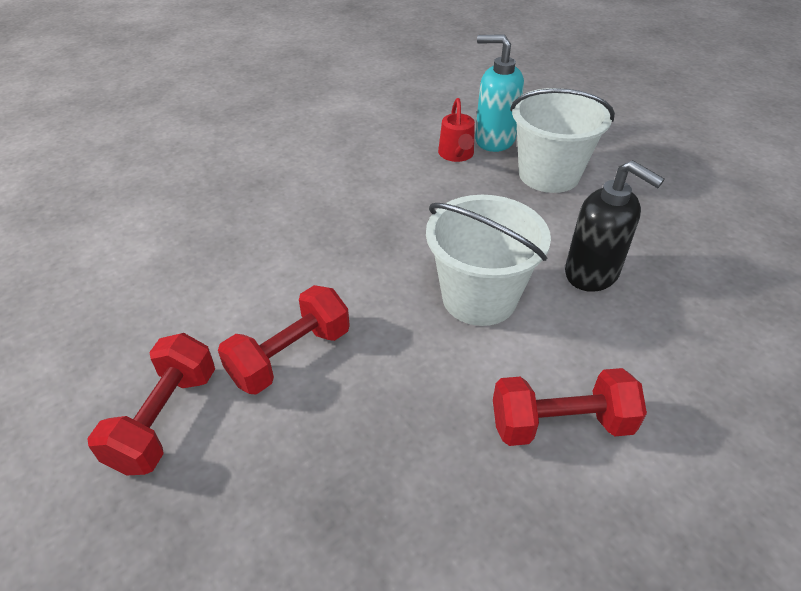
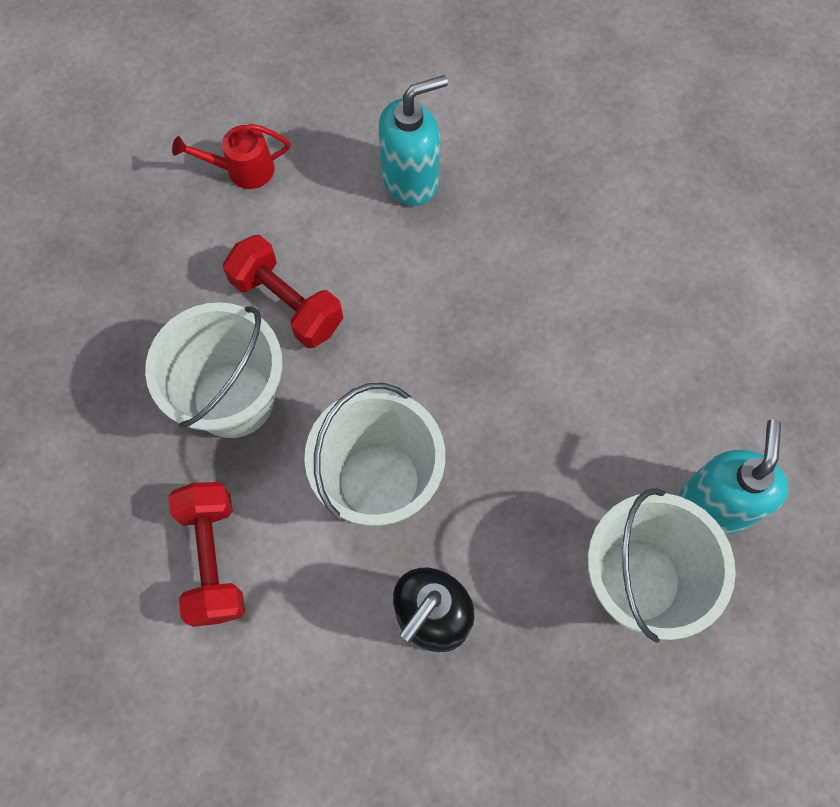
camera: 85 degrees right, 25 degrees up
(165, 419) = (213, 219): red dumbbell -> none
(188, 261) = (410, 180): none -> turquoise soap dispenser
(388, 404) = (233, 399): none -> white bucket
(456, 155) = (663, 450): red watering can -> red watering can (242, 169)

